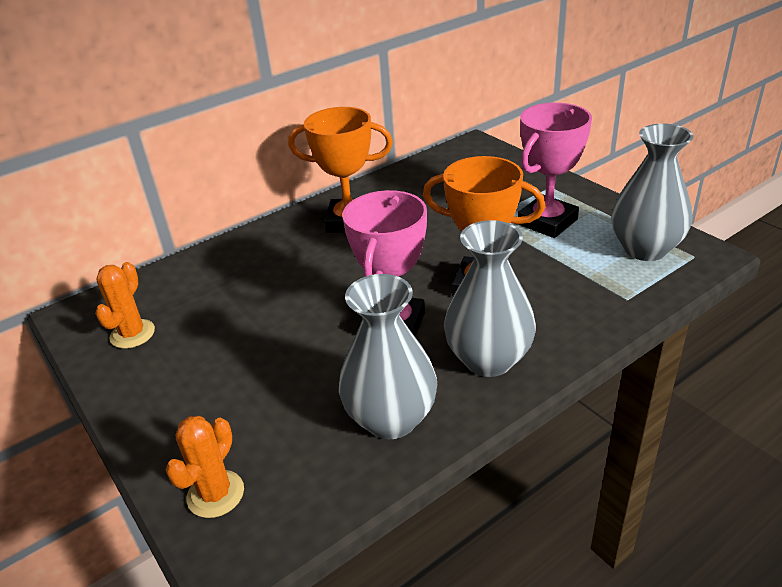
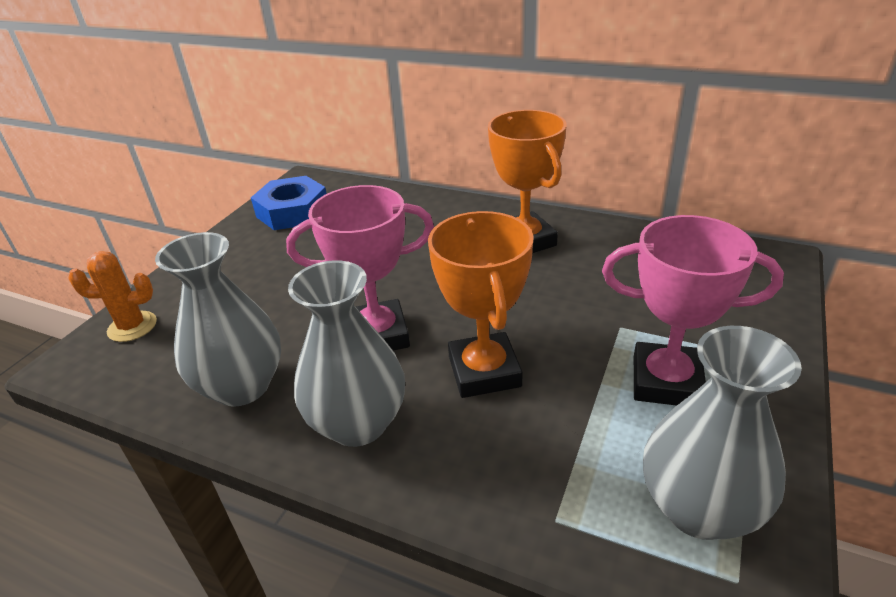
camera: 60 degrees right, 0 degrees up
(132, 334) = (292, 211): orange cactus -> blue nut

